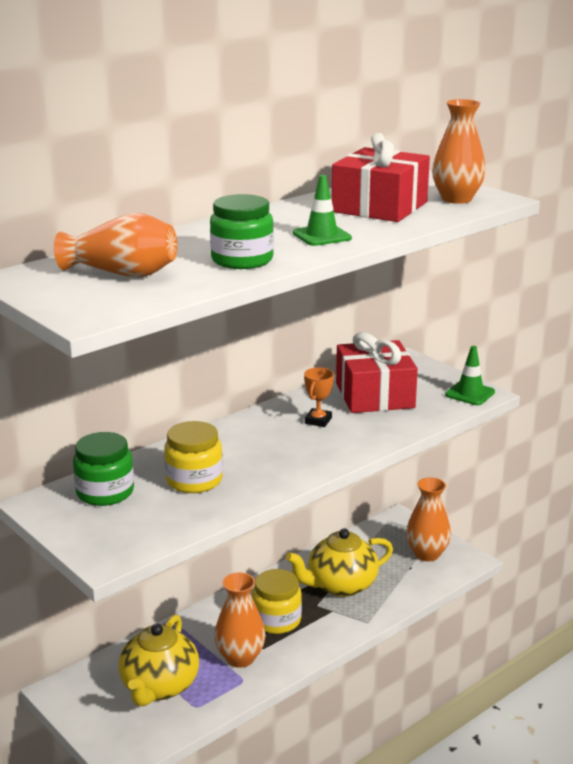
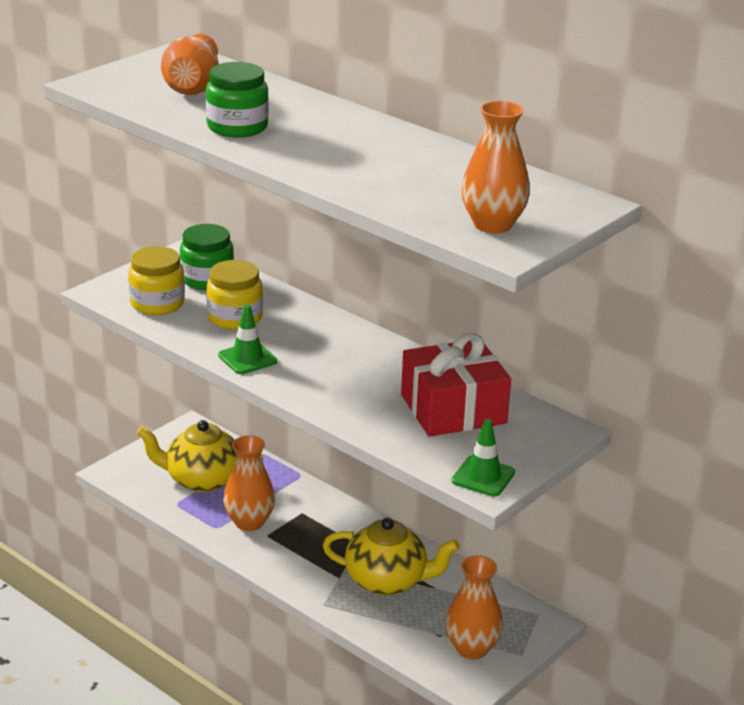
camera: 80 degrees right, 5 degrees up
(276, 620) = (314, 540): yellow jar -> yellow jar (157, 303)
(318, 420) = (376, 375): orange trophy -> none
(321, 236) = (322, 157): green traffic cone -> green traffic cone (247, 358)
(340, 585) = (387, 581): yellow teapot -> yellow teapot turned 135 degrees clockwise
(380, 207) = (439, 183): red gift -> none

